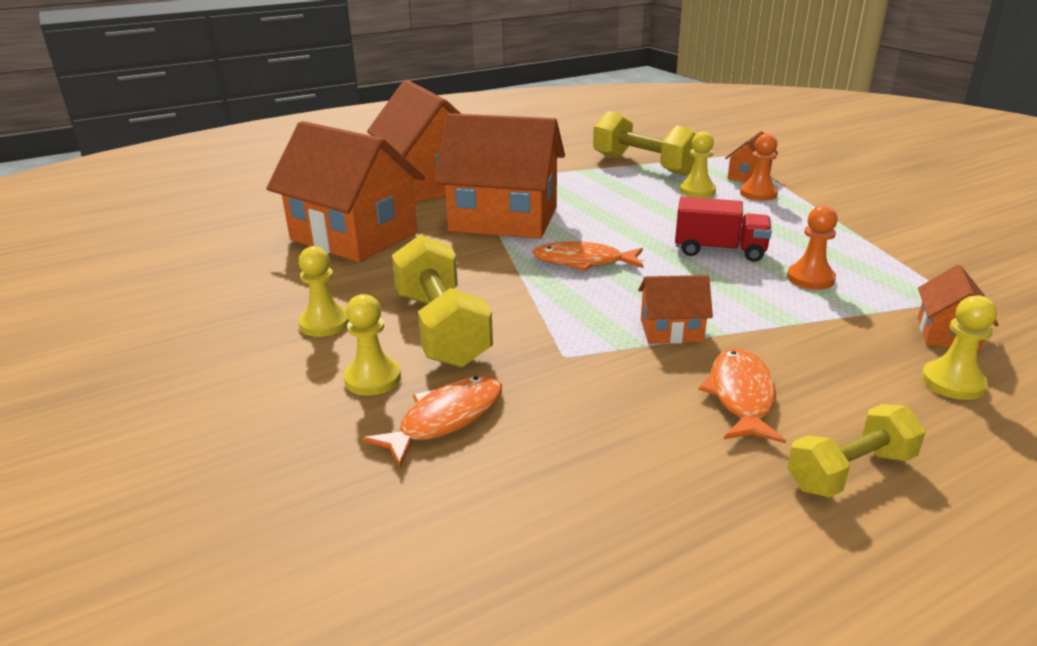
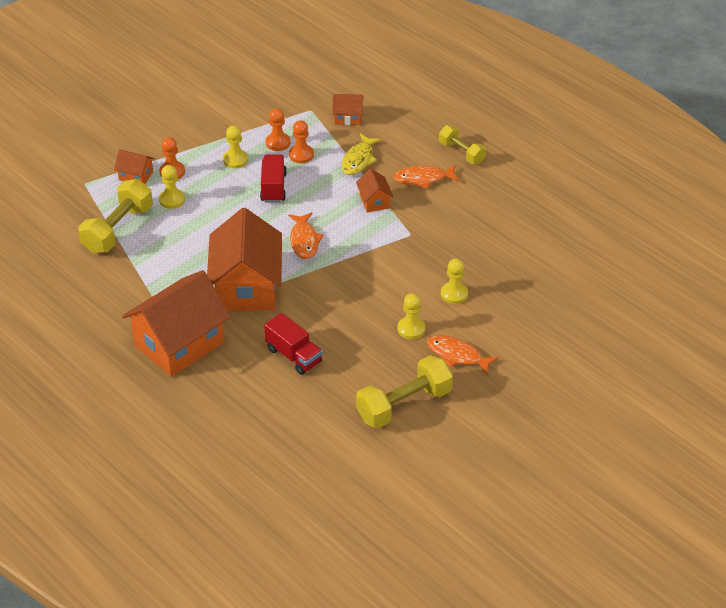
camera: 105 degrees left, 15 degrees up
(354, 236) = (294, 355): orange house -> red truck
(441, 329) = (400, 282): yellow dumbbell -> yellow dumbbell (404, 405)
(446, 419) = (474, 262): orange fish -> orange fish (457, 355)
(803, 329) = (359, 160): none -> yellow fish
(842, 263) = (278, 143): none -> orange pawn
(952, 382) = (390, 122): yellow pawn -> yellow pawn (235, 160)

